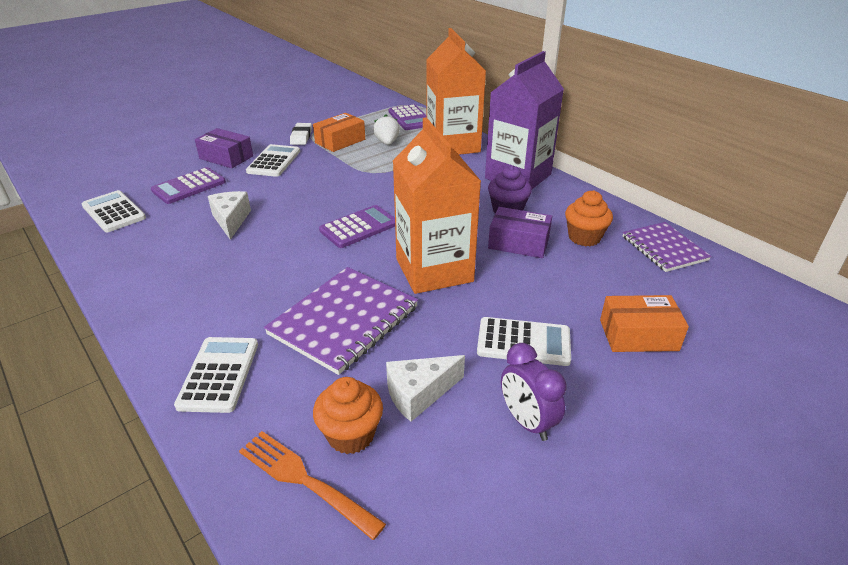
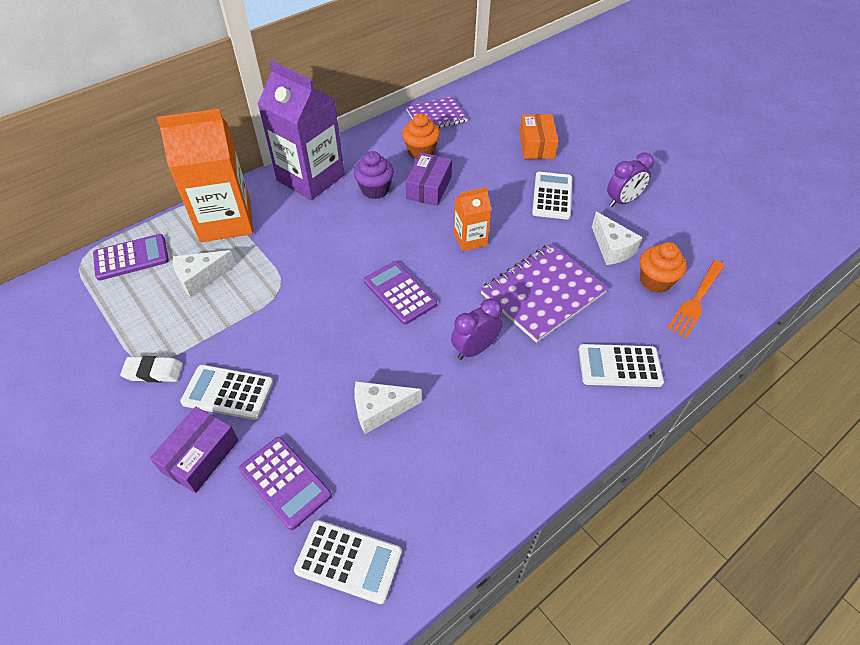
camera: 90 degrees left, 15 degrees up
(114, 212) = (348, 561): white calculator -> white calculator turned 120 degrees counterclockwise
(278, 269) = (475, 349): none -> purple clock
(340, 141) = (182, 326): orange box -> none
(344, 320) = (543, 293): purple notebook -> purple notebook turned 75 degrees counterclockwise
(387, 142) = (201, 278): white strawberry -> white cheese
(434, 270) = (470, 239): orange carton -> orange carton, size x0.51

